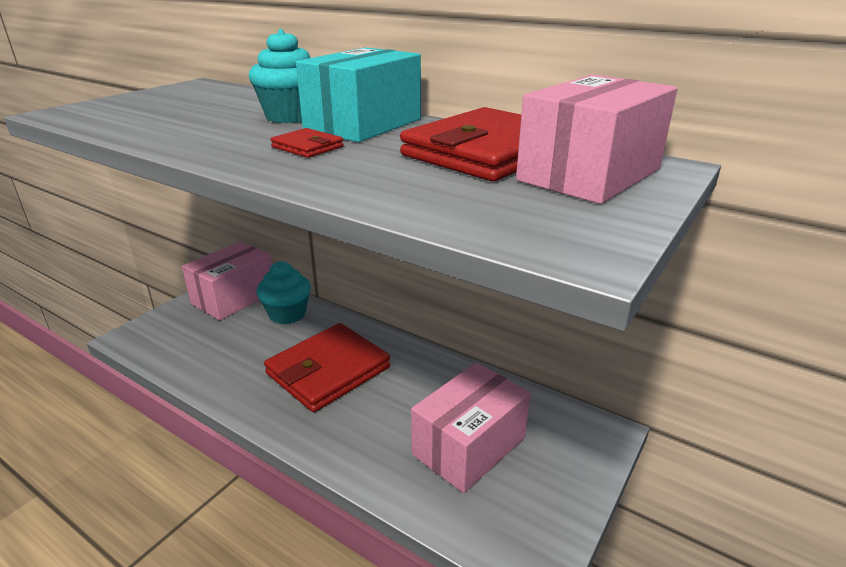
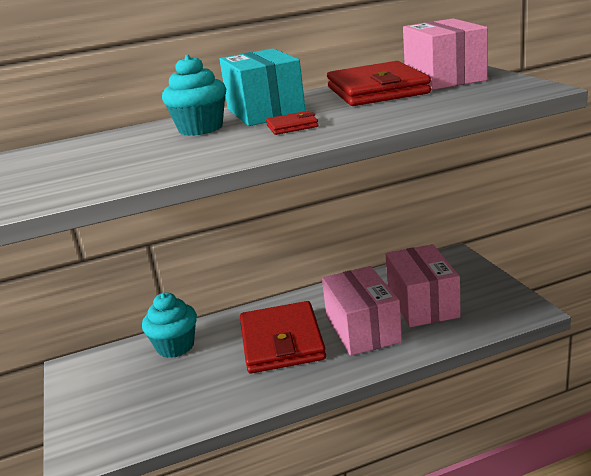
camera: 50 degrees left, 5 degrees down
(234, 297) = (103, 372): pink box -> pink box (362, 329)

